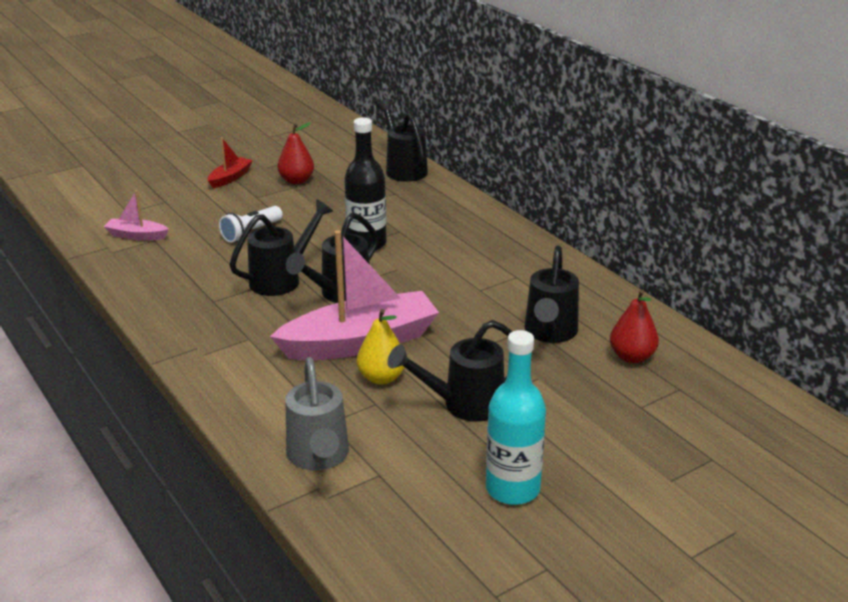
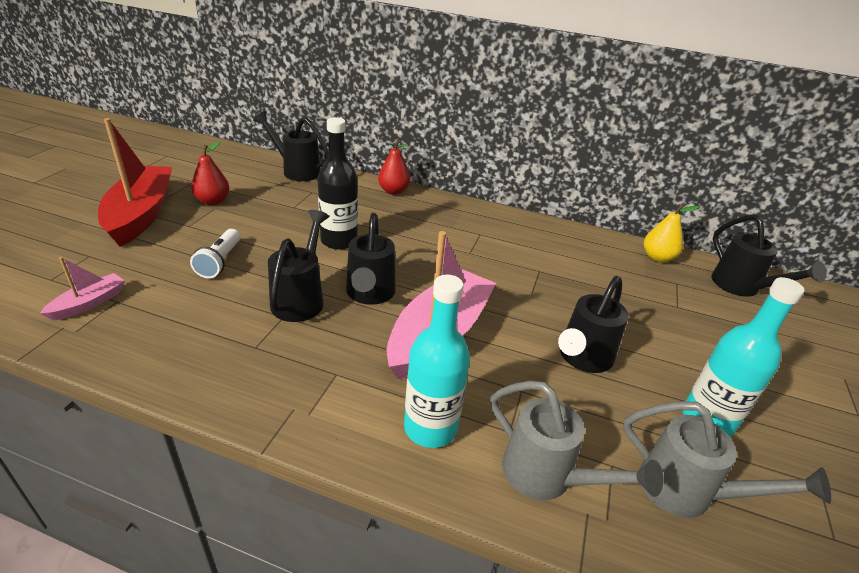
camera: 40 degrees left, 5 degrees up
(136, 236) = (89, 303): pink boat -> pink boat turned 150 degrees clockwise
(230, 178) = (141, 214): red boat -> red boat, size x2.16
(274, 395) = (430, 427): none -> turquoise bottle
(381, 378) = (496, 362): yellow pear -> yellow pear (657, 257)
(415, 515) = (688, 492): none -> grey watering can
(549, 333) = (556, 271): black watering can -> black watering can (742, 287)
(632, 357) = (623, 270): red pear -> red pear (393, 191)

